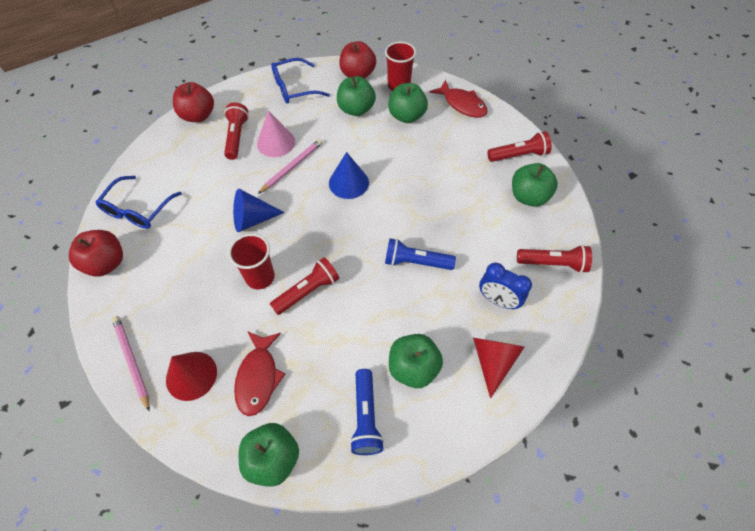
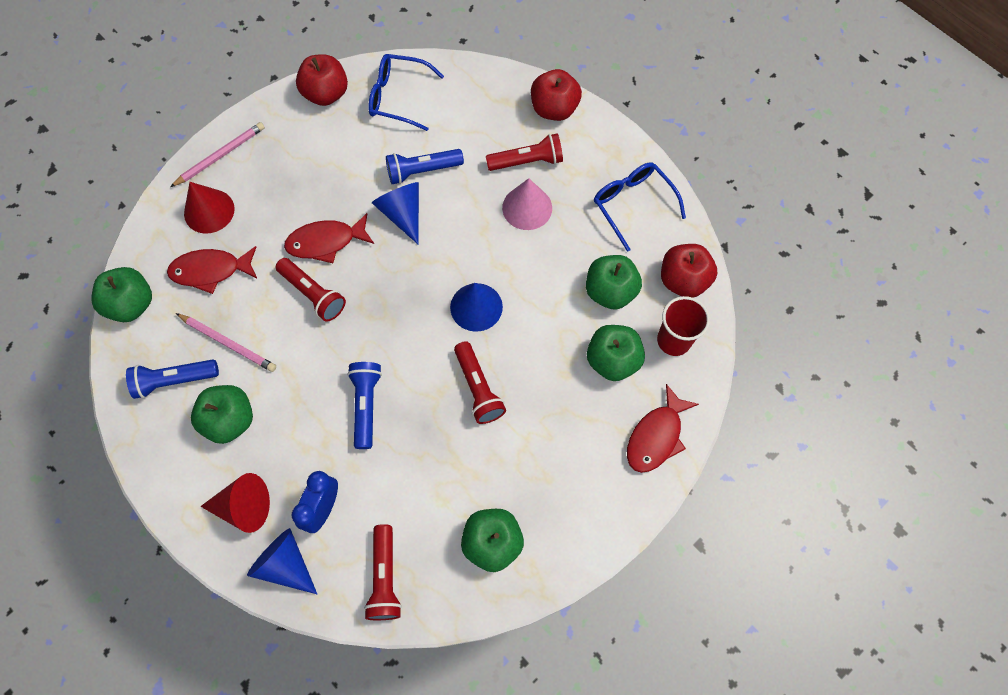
camera: 80 degrees right, 10 degrees up
(218, 202) = (422, 171): none -> blue flashlight
(260, 277) = (326, 242): red cup -> red fish
(292, 167) = (490, 236): pink pencil -> pink pencil (228, 343)
(519, 155) = (568, 526): red flashlight -> red flashlight (478, 388)
(542, 332) = (285, 564): none -> blue cone

